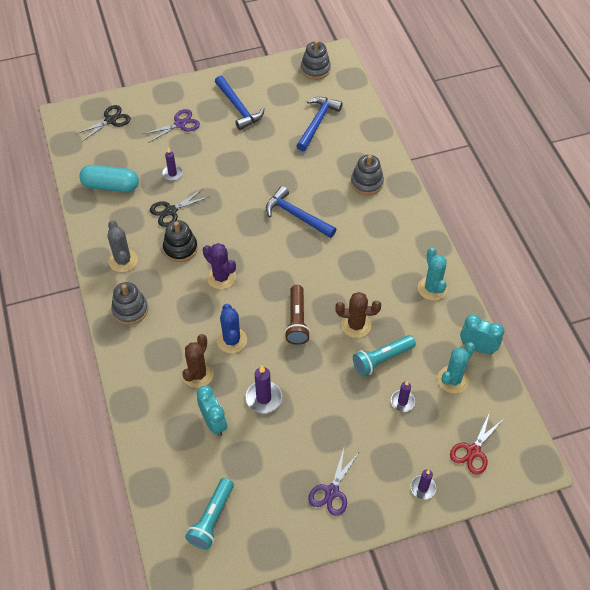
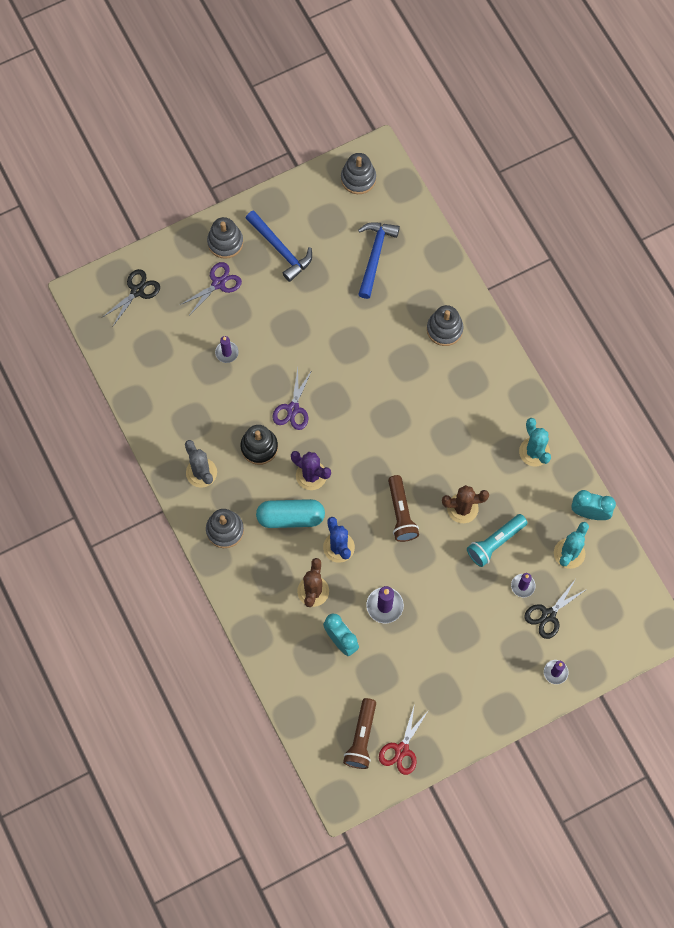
camera: 10 degrees left, 15 degrees up
(111, 186) = (162, 380): turquoise capsule -> turquoise capsule (290, 517)
(171, 211) = (237, 402): black scissors -> black scissors (548, 615)
(194, 97) = (225, 242): none -> grey stacking toy
(212, 518) = (361, 737): turquoise flashlight -> brown flashlight
(296, 215) = (375, 385): blue hammer -> none
(332, 491) = (470, 691): purple scissors -> purple scissors (293, 409)
(473, 451) = (599, 626): red scissors -> red scissors (402, 750)

